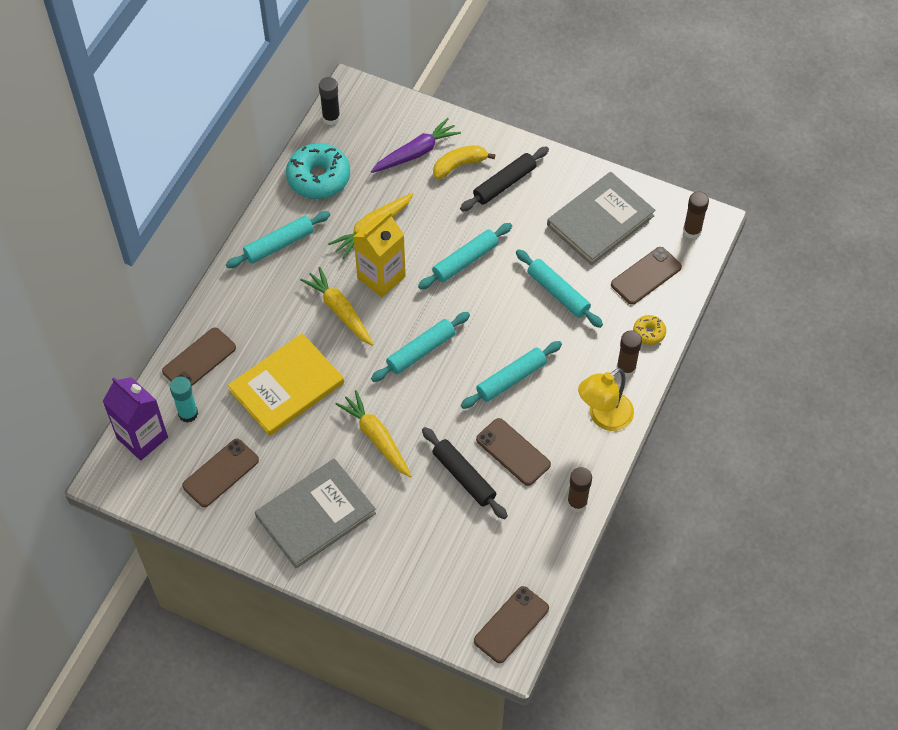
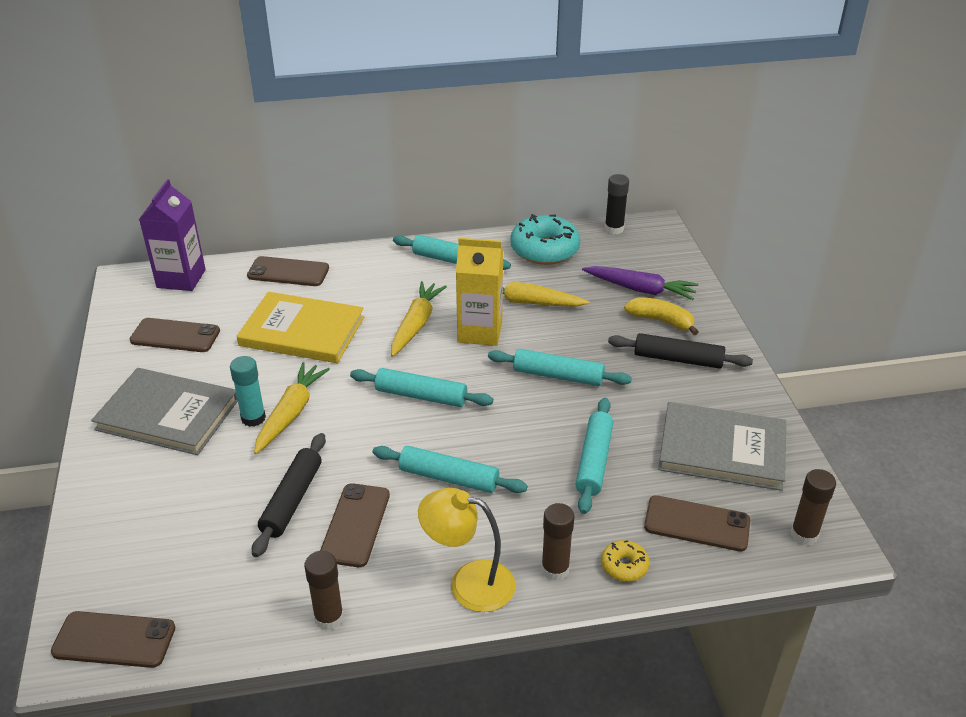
camera: 55 degrees right, 20 degrees down
(188, 413) = (226, 291): turquoise glue stick -> turquoise glue stick (253, 418)

